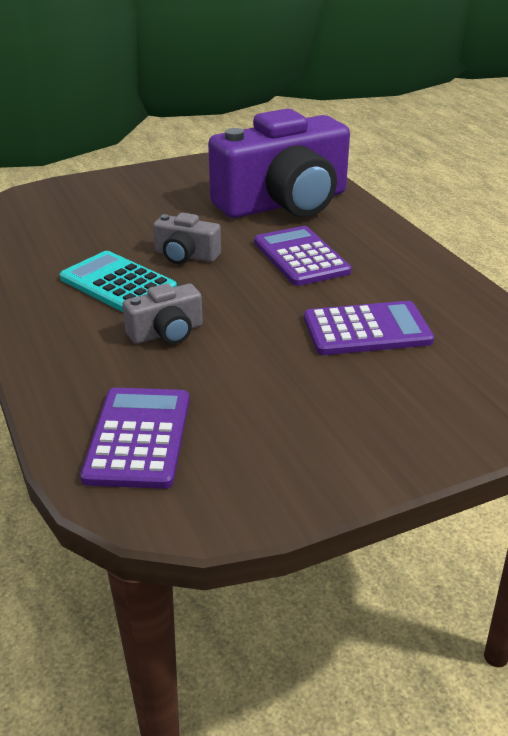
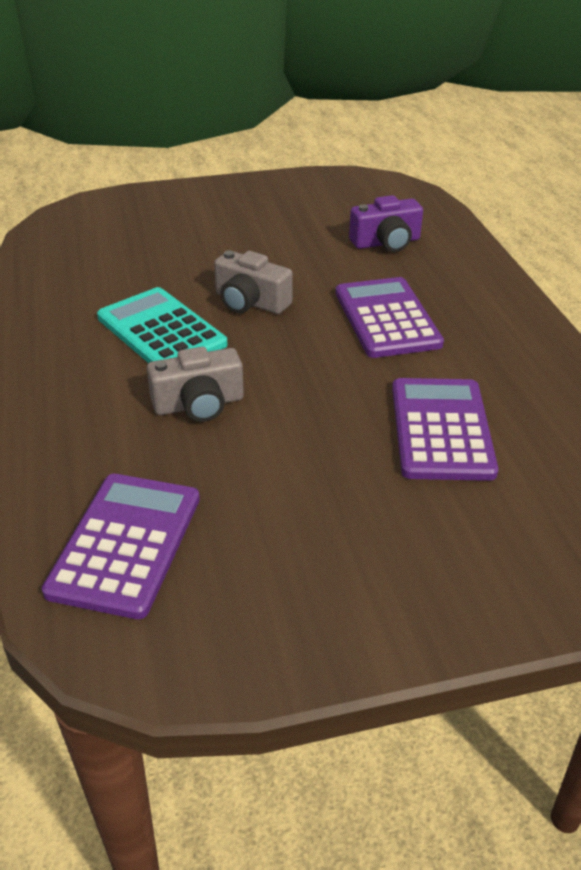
camera: 10 degrees right, 5 degrees up
(284, 203) = (386, 242): purple camera -> purple camera, size x0.42
(367, 330) = (441, 429): purple calculator -> purple calculator turned 90 degrees counterclockwise

